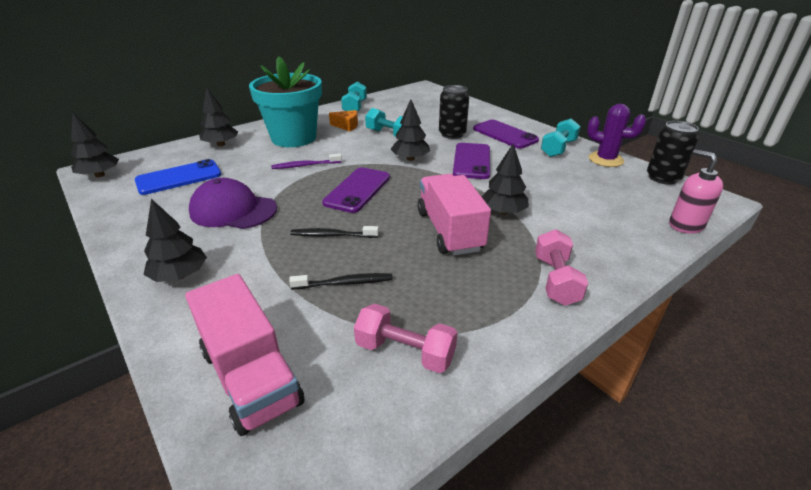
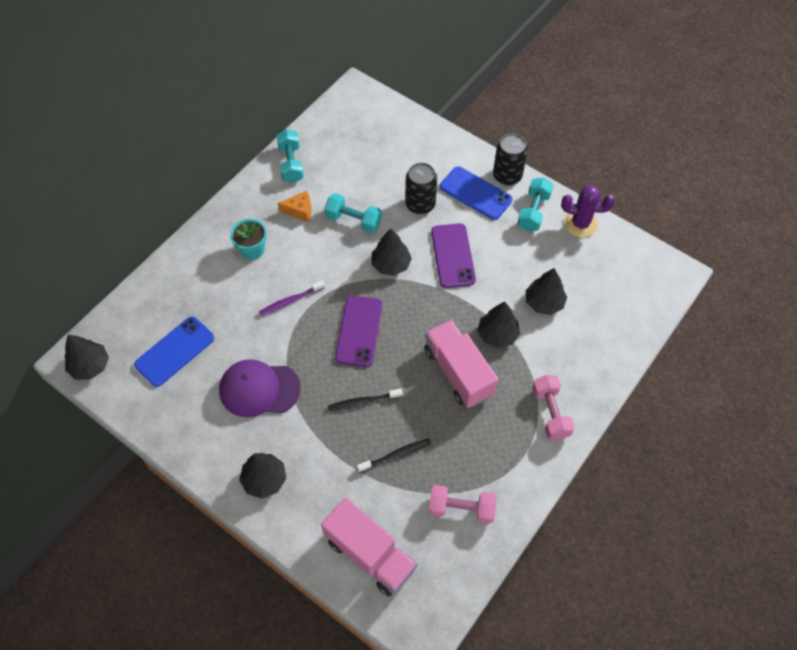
camera: 15 degrees left, 25 degrees up
(221, 144) = (179, 281): black tree -> black tree (544, 302)
(294, 138) = (252, 250): turquoise flower pot -> turquoise flower pot, size x0.48
(505, 134) = (475, 193): purple phone -> blue phone
(663, 178) = (632, 246): black can -> black can (507, 176)
(685, 225) = (647, 318): pink soap dispenser -> none

